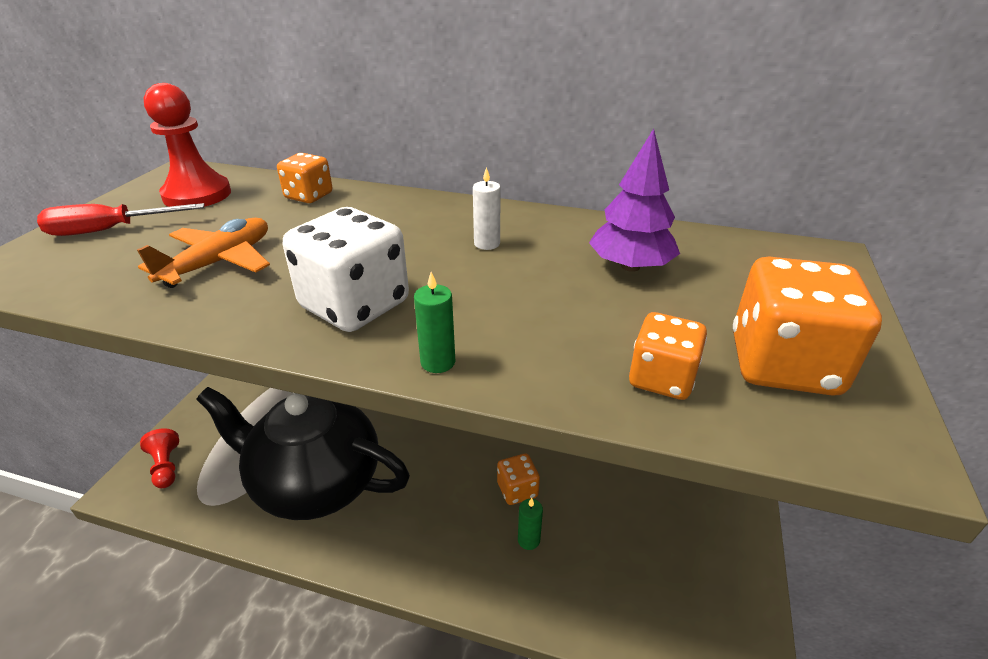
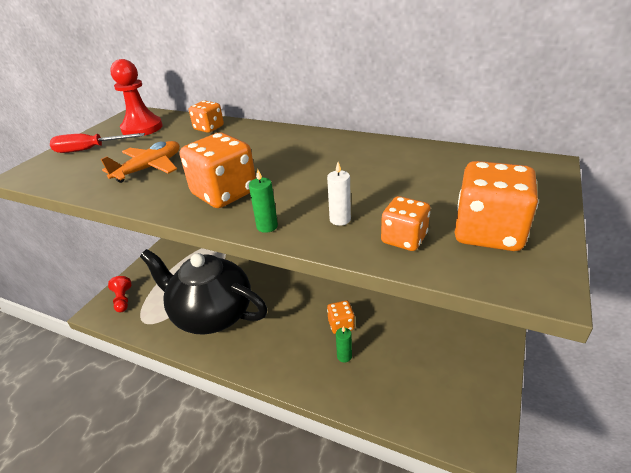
camera: 10 degrees right, 0 degrees up
(355, 305) = (224, 193): white dice -> orange dice
(487, 244) = (314, 157): white candle -> white candle (340, 219)
(630, 266) = (405, 171): purple tree -> none

